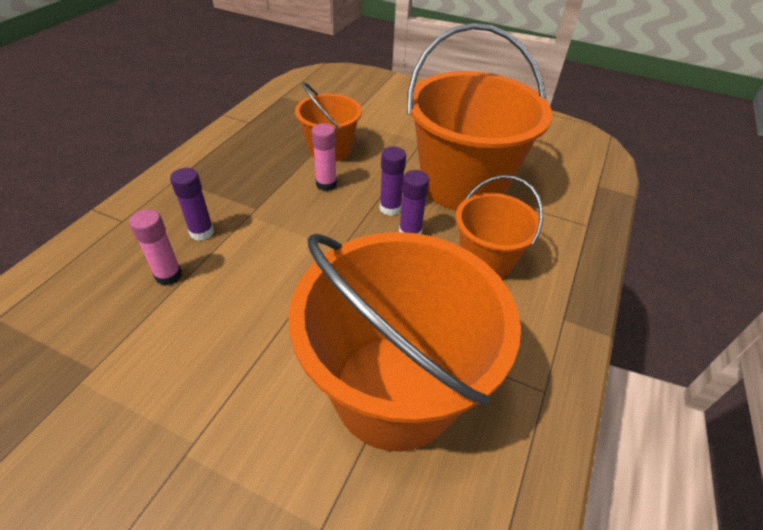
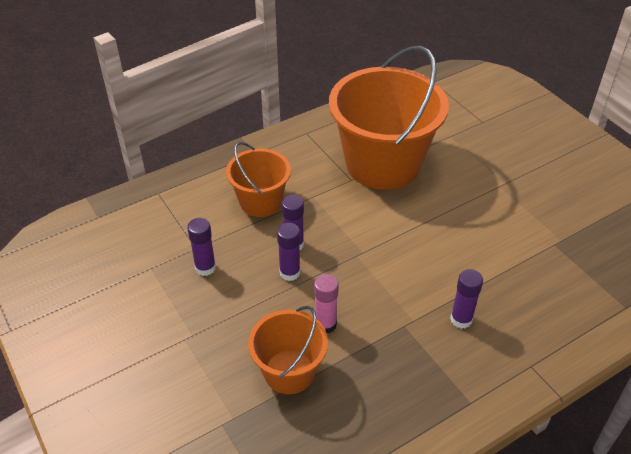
camera: 145 degrees left, 0 degrees up
(168, 275) = (496, 289): pink glue stick -> none
(463, 184) = (205, 268): orange bucket -> purple glue stick

